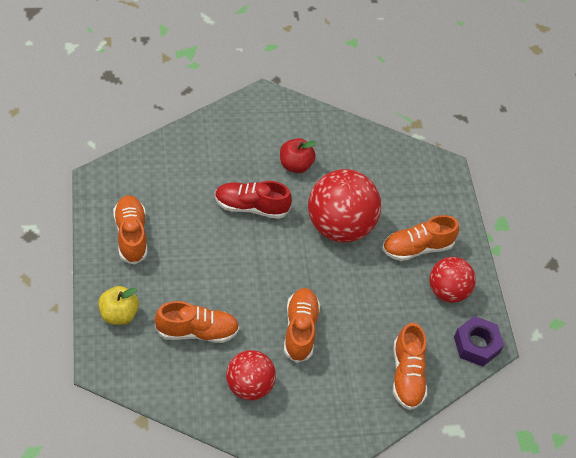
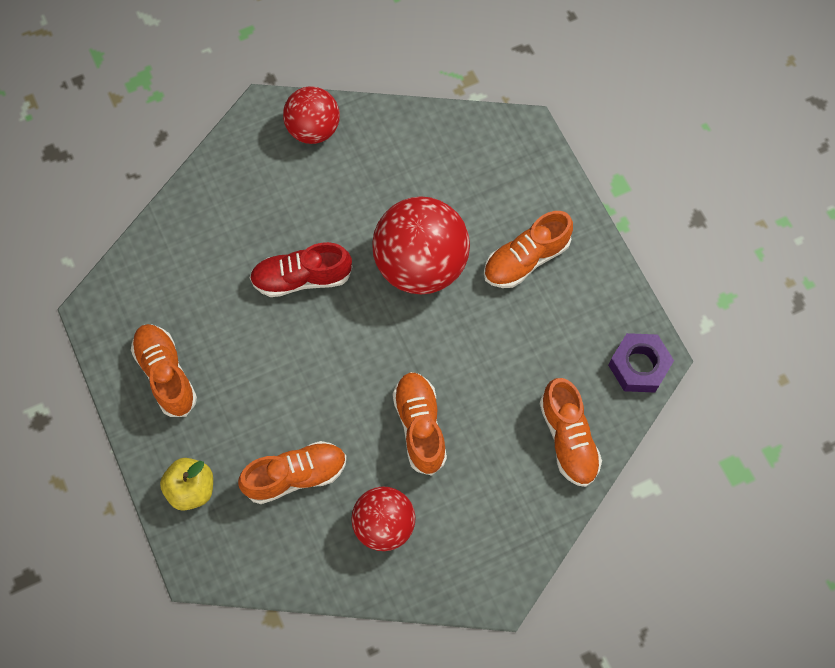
camera: 10 degrees left, 15 degrees up
(295, 165) = (337, 197): red apple -> none
(447, 291) = (581, 306): red ball -> red ball (313, 129)

